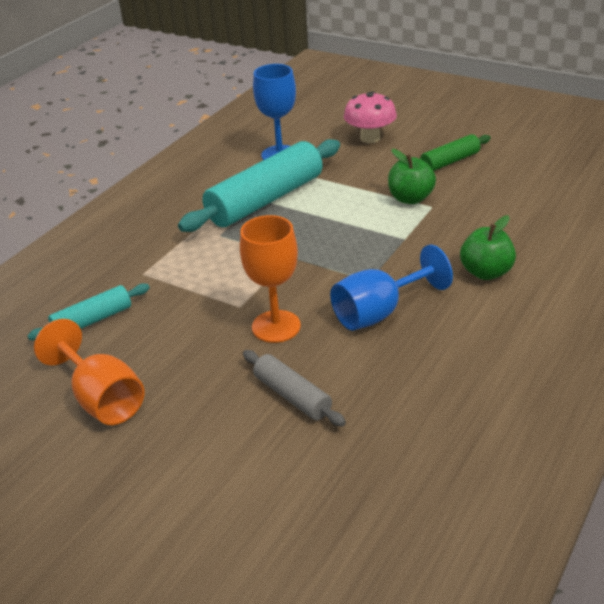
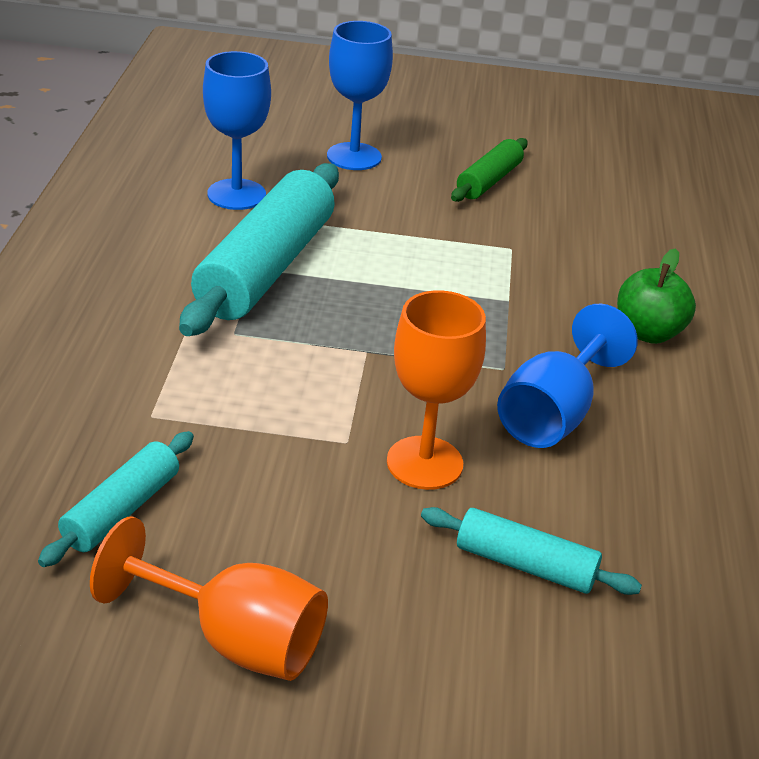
camera: 30 degrees left, 0 degrees up
(292, 396) = (525, 565): grey rolling pin -> turquoise rolling pin
(370, 138) = (354, 156): pink mushroom -> blue goblet
(410, 198) = (475, 240): green apple -> none

